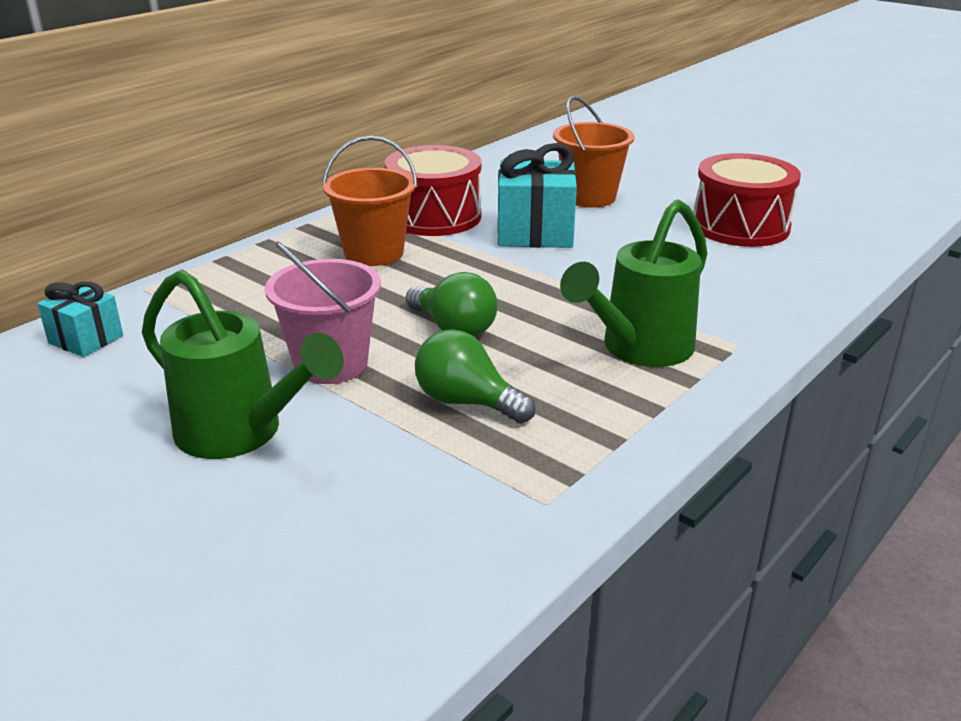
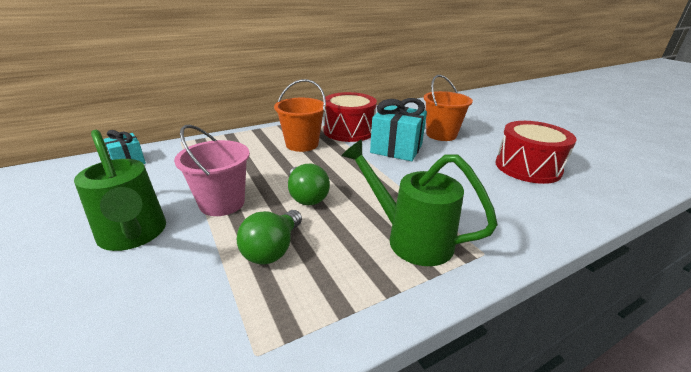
camera: 20 degrees right, 0 degrees up
(467, 402) = (272, 249): green light bulb -> green light bulb turned 120 degrees counterclockwise
(639, 349) = (410, 238): green watering can -> green watering can turned 60 degrees clockwise

